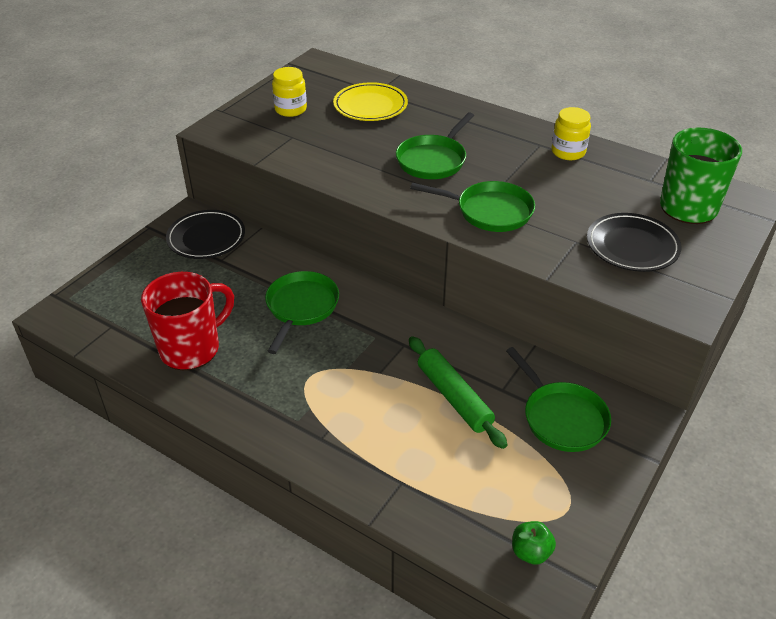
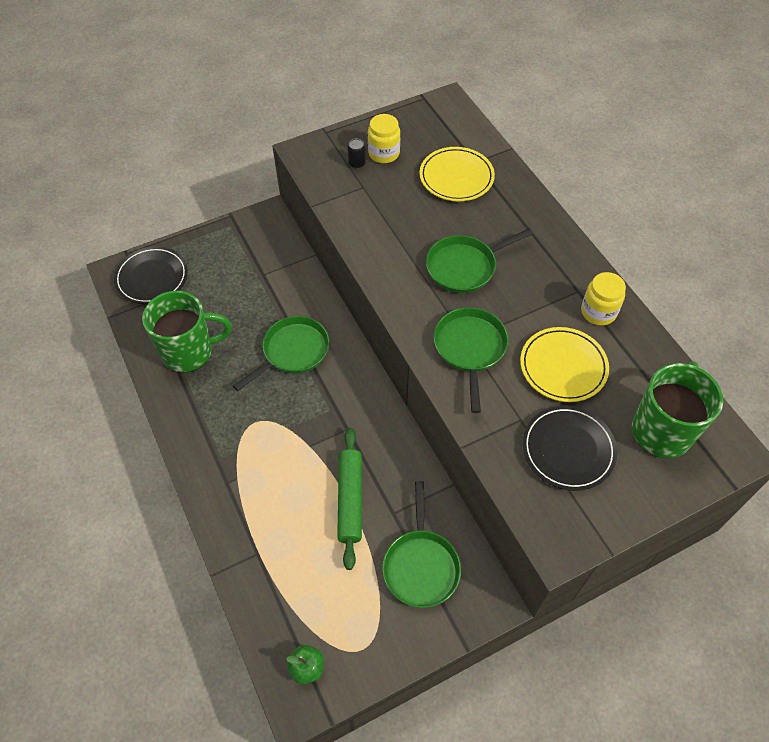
camera: 30 degrees right, 15 degrees up
(192, 348) = (189, 351): red mug -> green mug
(206, 238) = (266, 246): black plate -> black plate (152, 278)
(271, 123) = (357, 163): none -> black can
(489, 211) = (470, 349): green pan -> green pan turned 135 degrees counterclockwise
(575, 195) = (563, 367): none -> yellow plate

